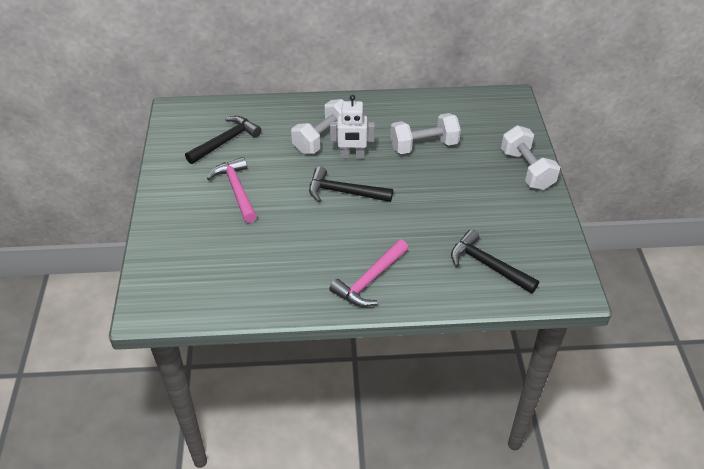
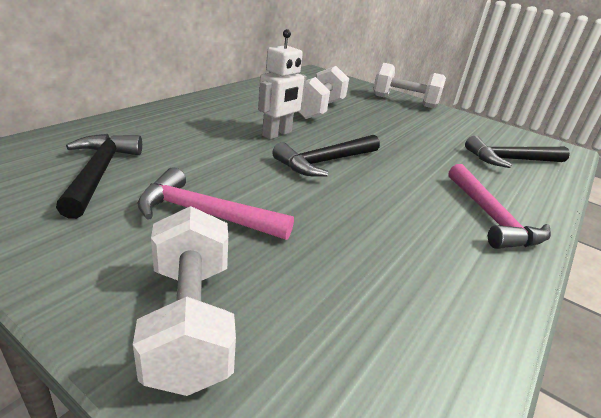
camera: 55 degrees left, 15 degrees down
(323, 139) = (224, 131): white dumbbell -> white dumbbell (190, 322)

